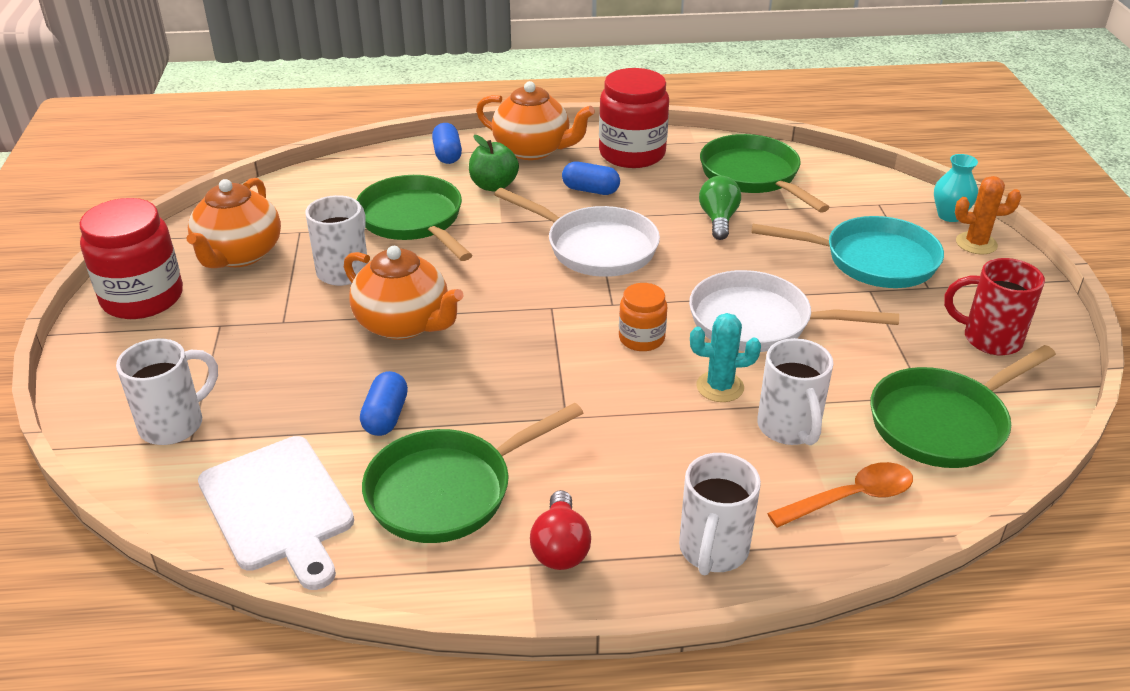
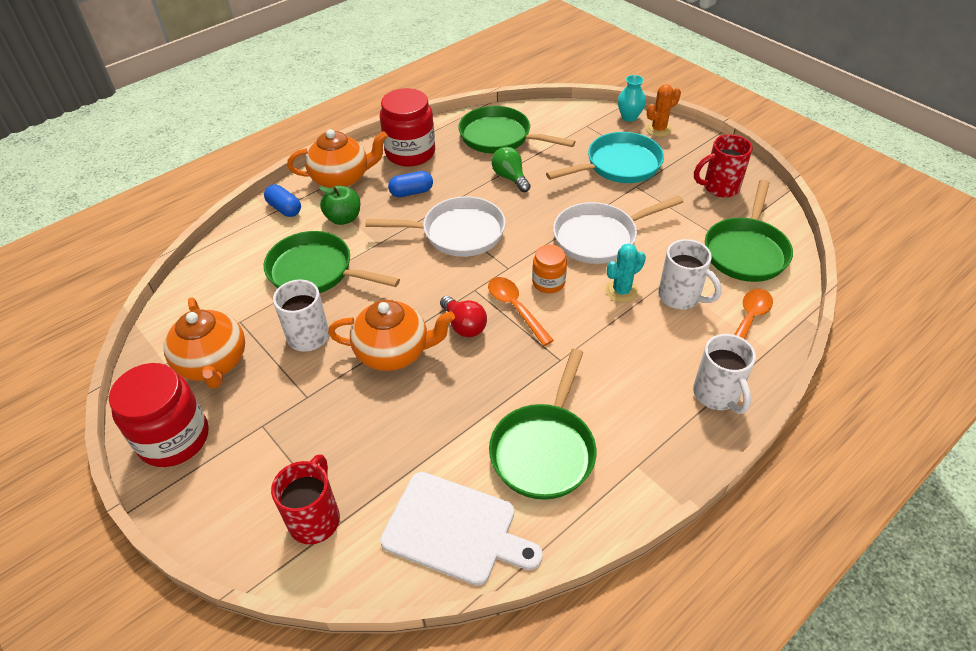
camera: 35 degrees left, 10 degrees up
(175, 424) = (315, 518): white mug -> red mug
(385, 416) = (453, 424): blue capsule -> none
(560, 547) = (642, 444): red light bulb -> red light bulb (464, 325)
(575, 346) = (516, 309): none -> orange spoon

